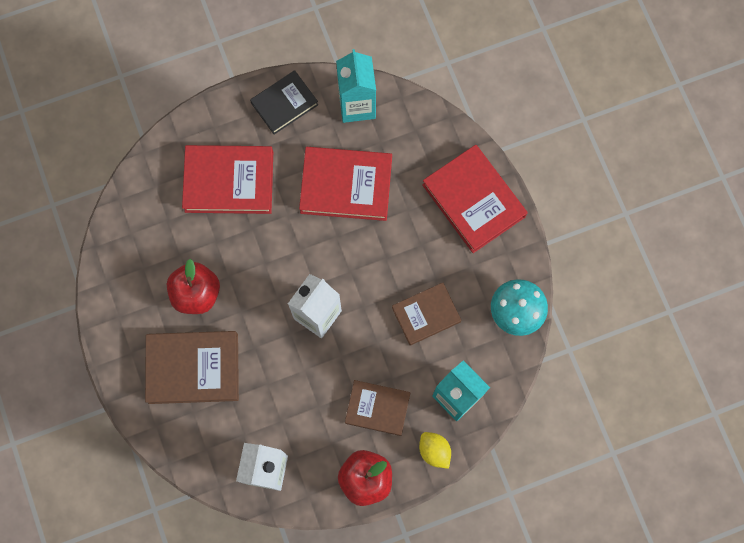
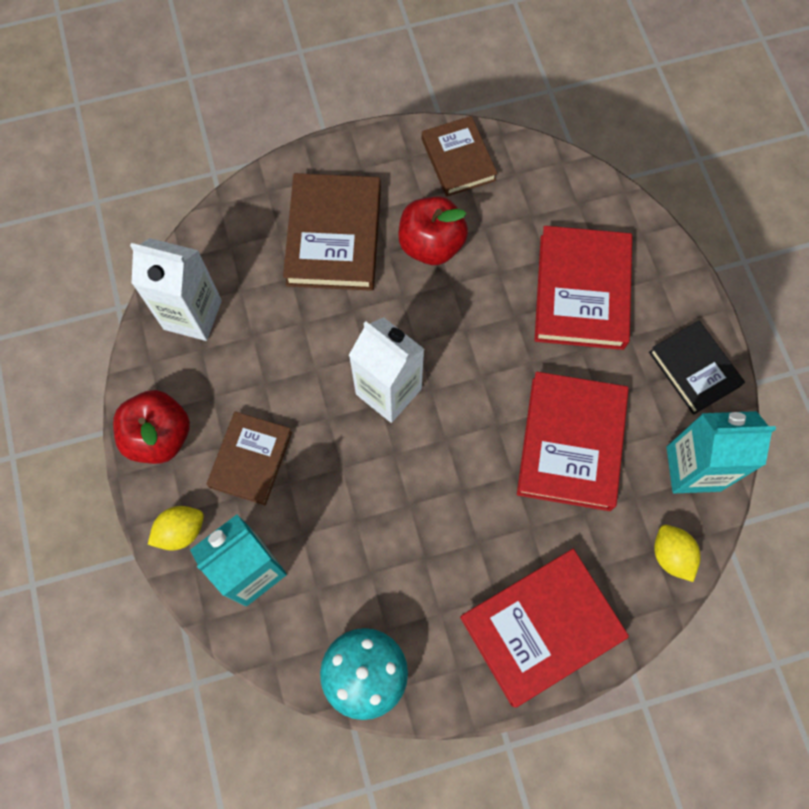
camera: 95 degrees right, 5 degrees down
(418, 119) = (671, 555): none -> yellow lemon
(426, 315) = (374, 538): brown book -> brown book (458, 159)

